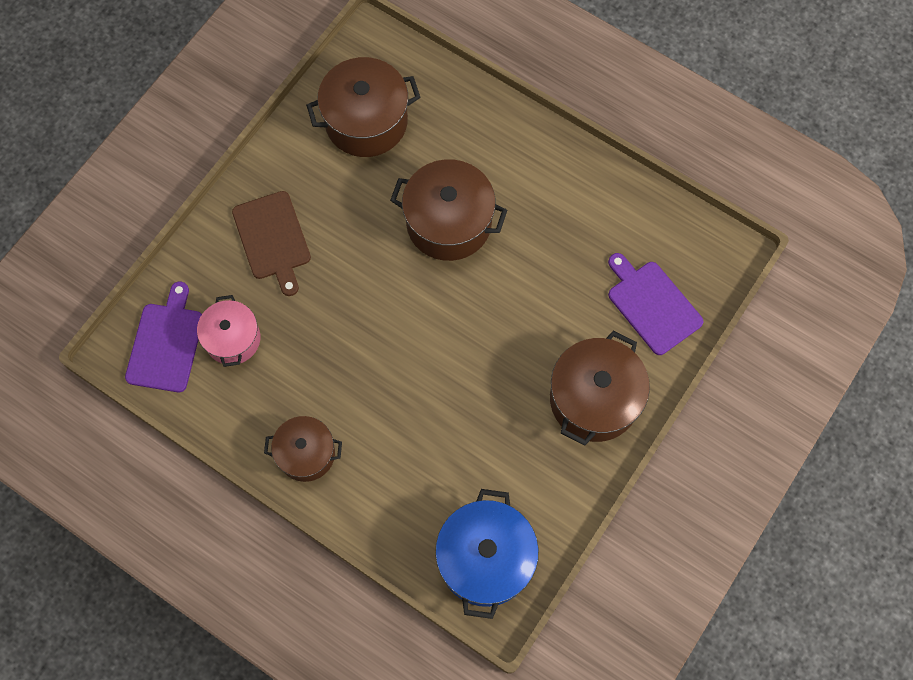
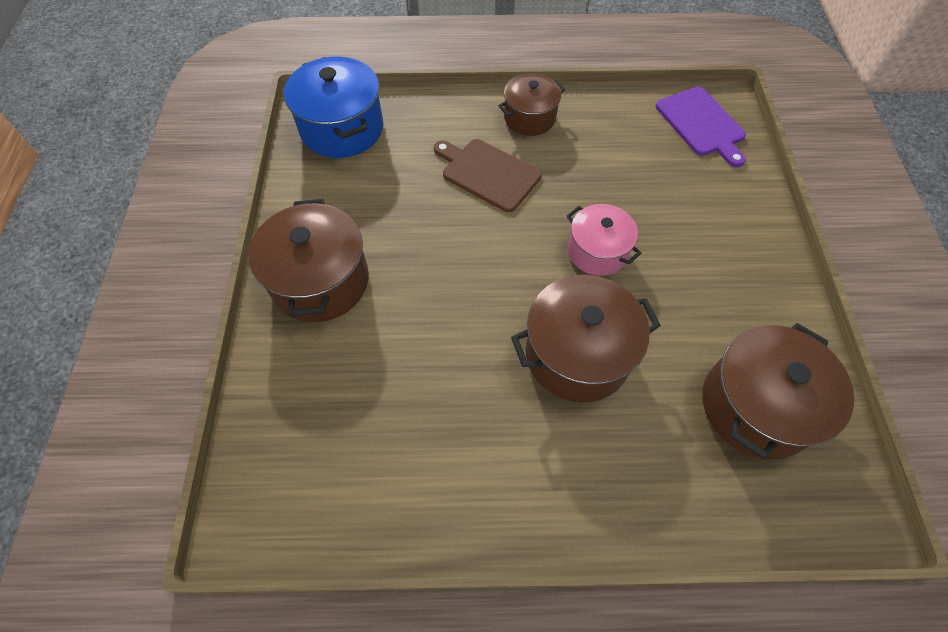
camera: 145 degrees right, 10 degrees down
(233, 339) = (659, 153): pink pot -> pink pot (597, 251)
(273, 239) = (713, 239): brown cutting board -> brown cutting board (488, 173)
(652, 305) = (309, 404): purple cutting board -> none

